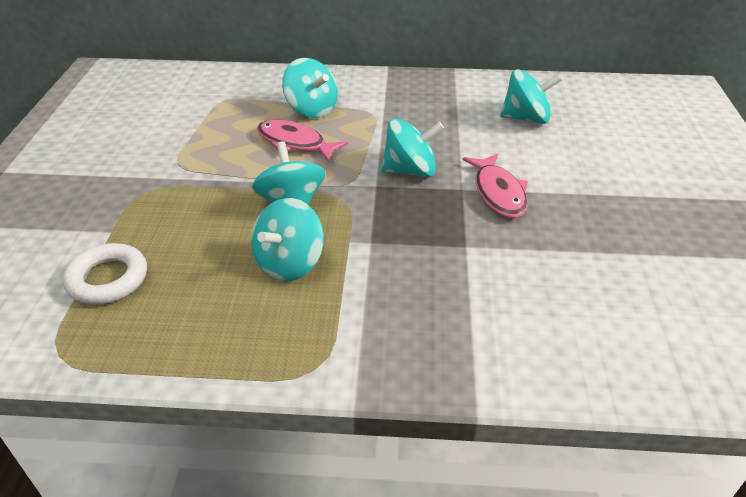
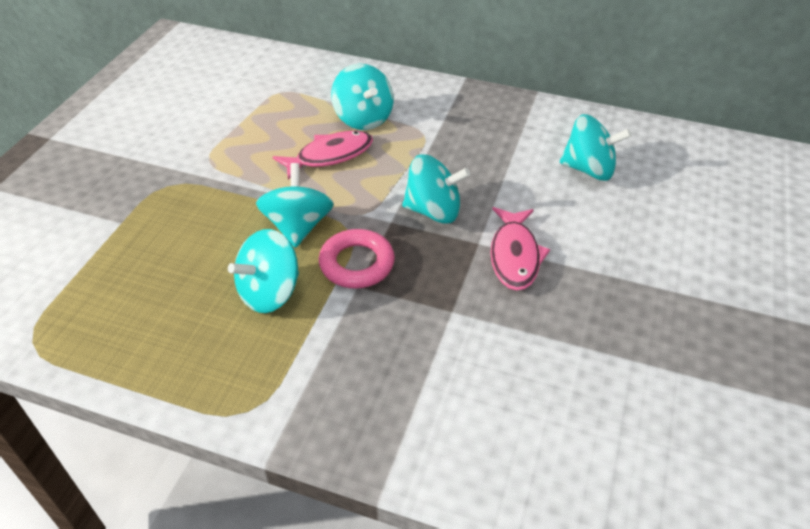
camera: 15 degrees right, 5 degrees up
(108, 279) = (100, 273): white ring -> none
(295, 143) = (330, 156): pink fish -> pink fish turned 105 degrees clockwise
(361, 224) = (357, 263): none -> pink ring

